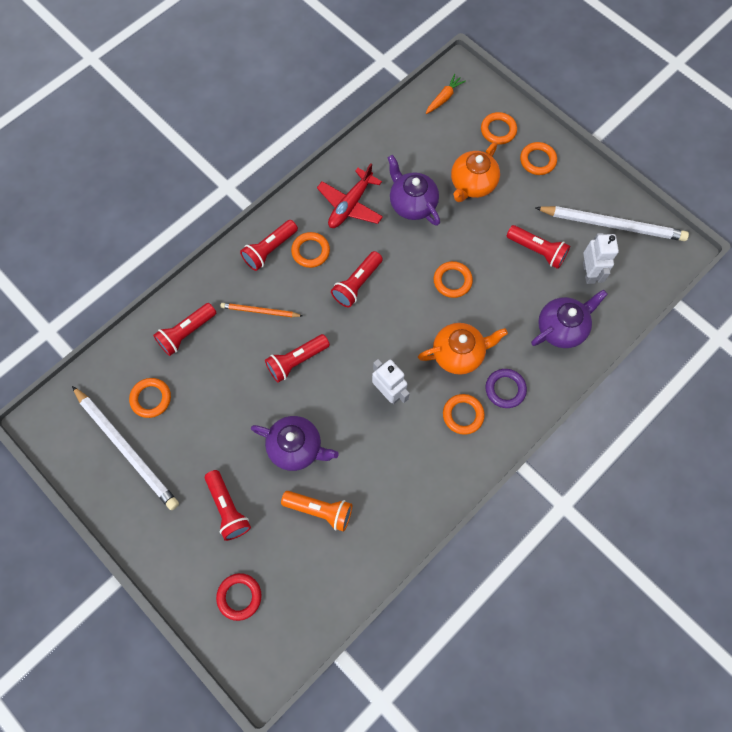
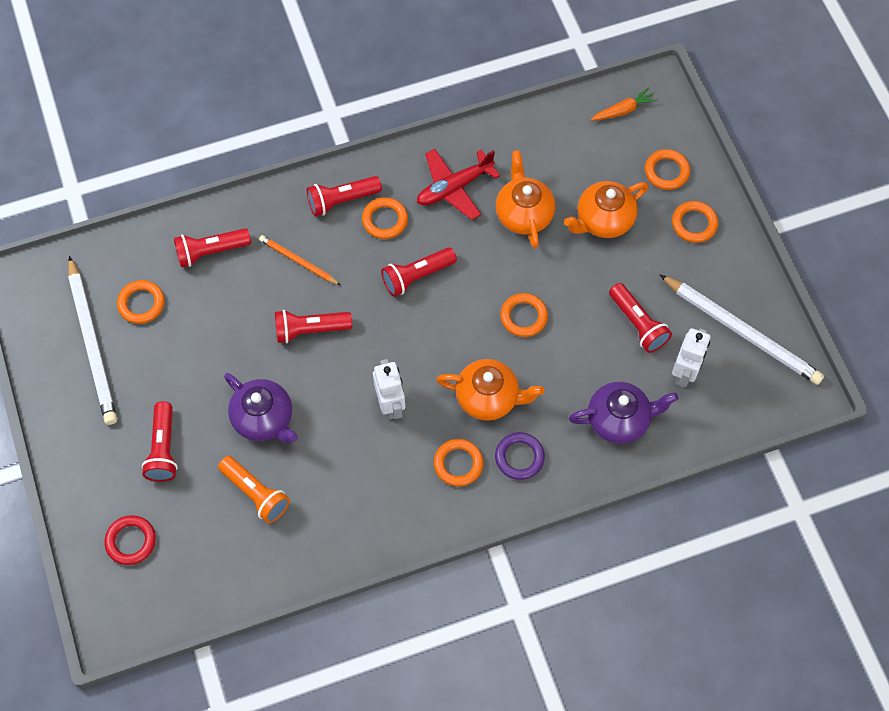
camera: 25 degrees right, 5 degrees down
(412, 204) = (524, 214): purple teapot -> orange teapot

